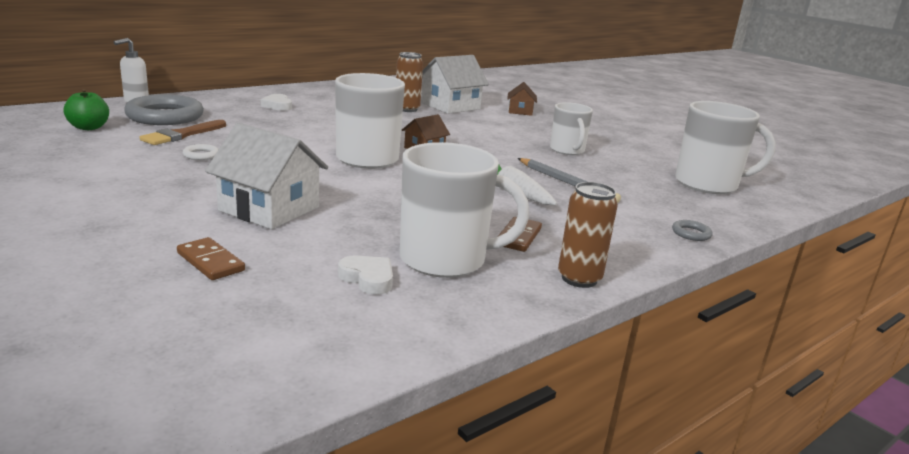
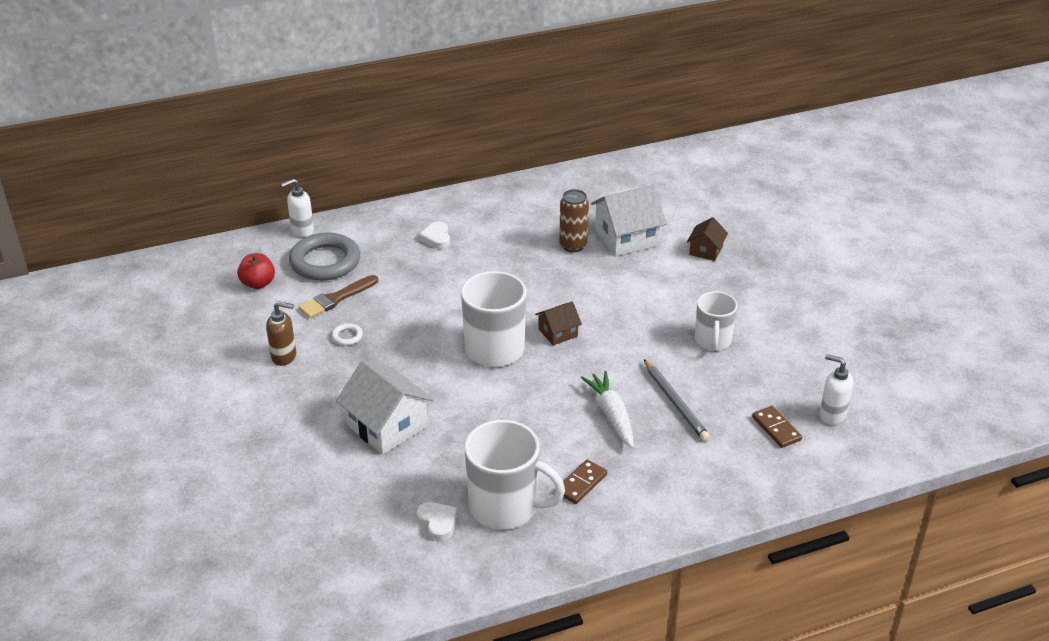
camera: 20 degrees right, 15 degrees up
(89, 127) = (258, 283): green apple -> red apple
(126, 168) = (284, 357): none -> brown soap dispenser
(210, 262) = (331, 491): brown domino -> brown domino (776, 428)
(579, 279) = (603, 542): brown can -> none
(691, 233) = (748, 494): grey ring -> none
(708, 184) = (832, 415): white mug -> white soap dispenser

